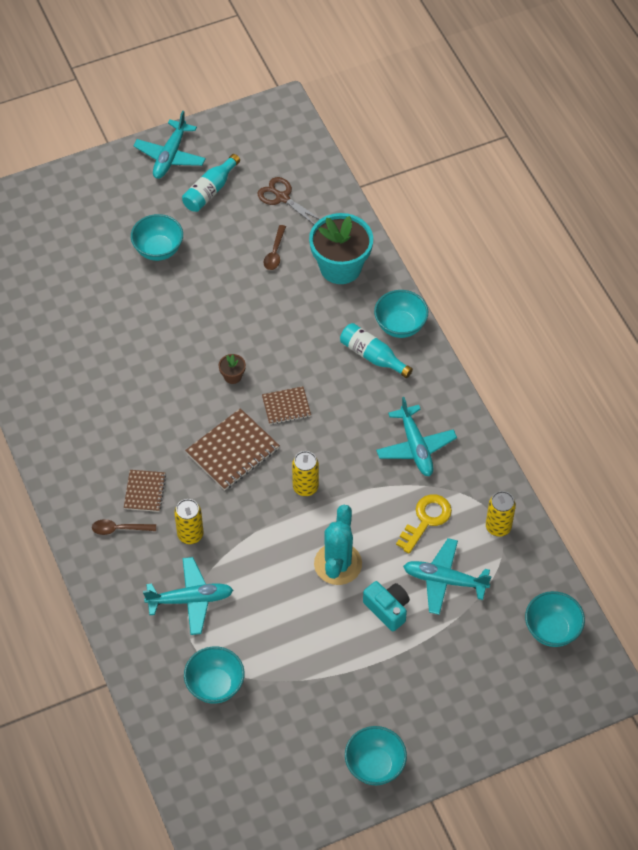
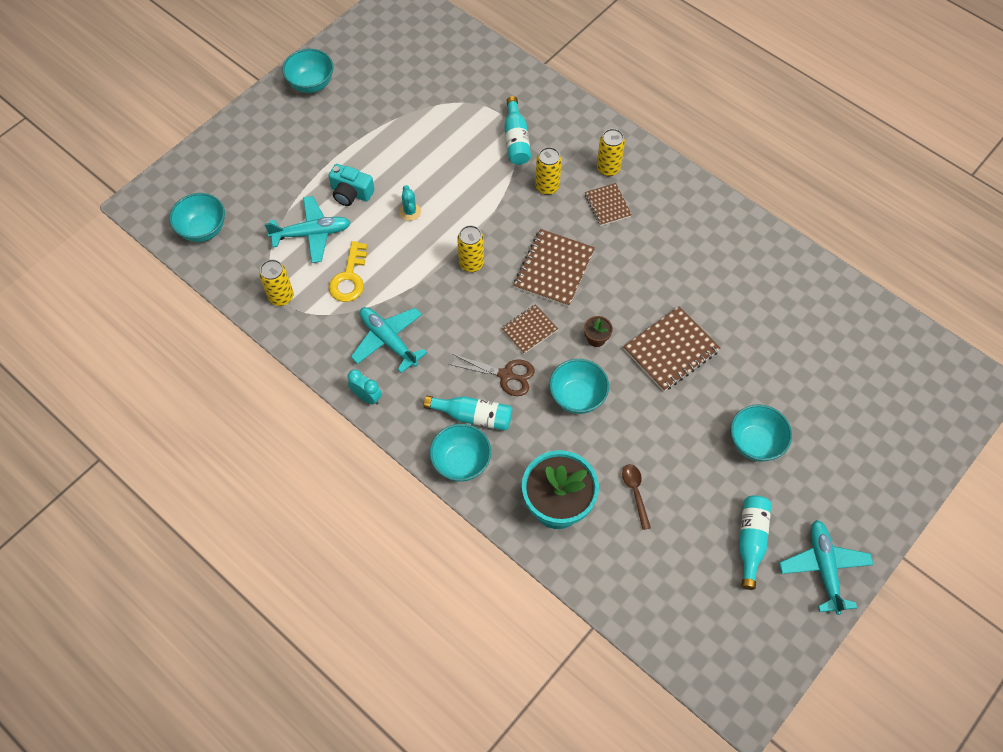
camera: 155 degrees right, 5 degrees up
(119, 529) = (608, 168): brown spoon -> yellow can
(176, 342) = (671, 350): none -> brown notebook
(190, 599) = (516, 140): turquoise plane -> turquoise bottle
(215, 685) = (461, 90): turquoise bowl -> turquoise bowl (577, 397)
(282, 198) = (668, 568): brown scissors -> brown scissors (506, 375)
(338, 564) = (410, 212): turquoise cactus -> turquoise cactus, size x0.49
(455, 406) = (367, 397): none -> turquoise clock

